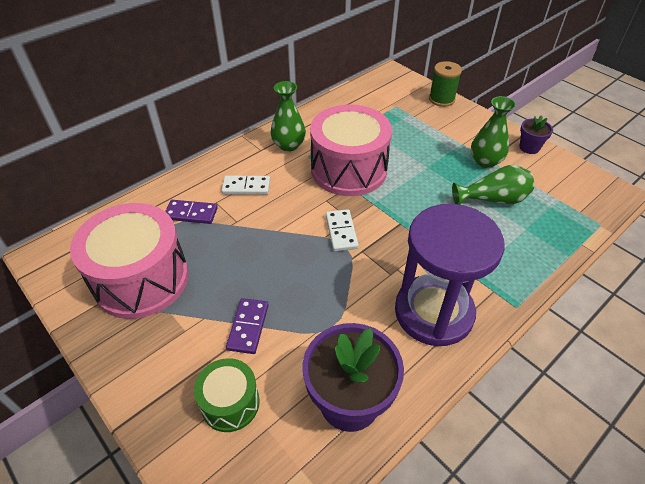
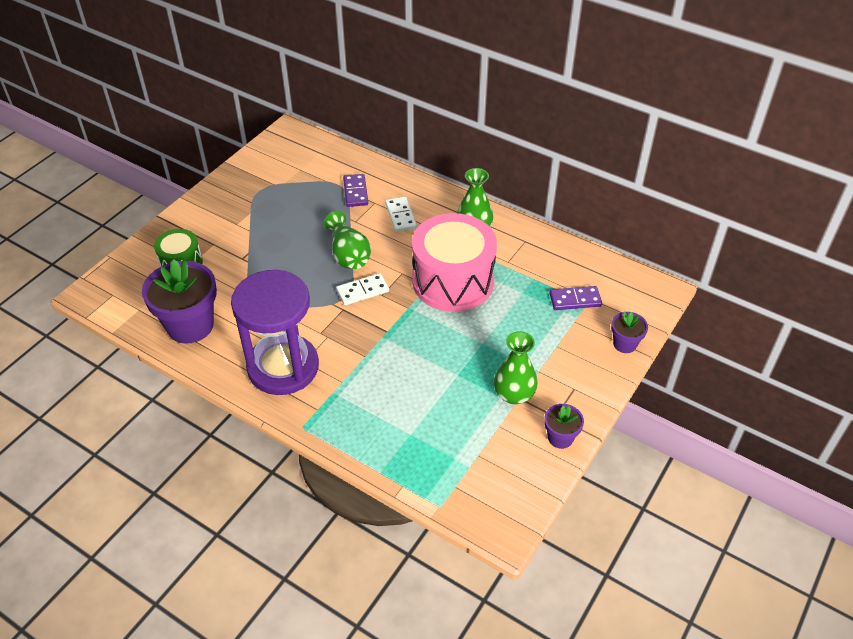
camera: 75 degrees right, 0 degrees up
(141, 279) = (278, 187): pink drum -> none
(248, 327) = (245, 256): purple domino -> purple domino (575, 300)
(441, 99) = (625, 344): green spool -> purple flower pot
(493, 199) = (448, 404): green vase -> green vase (348, 254)

